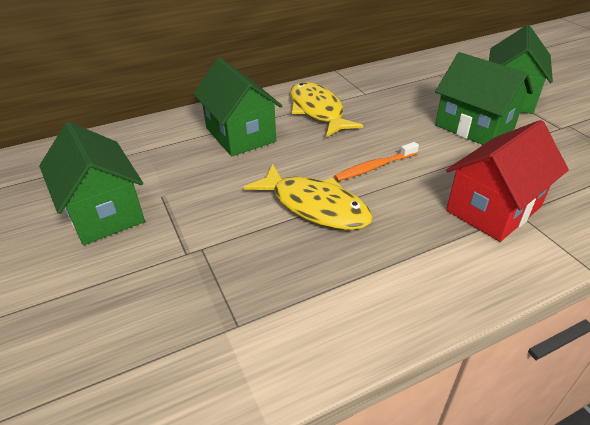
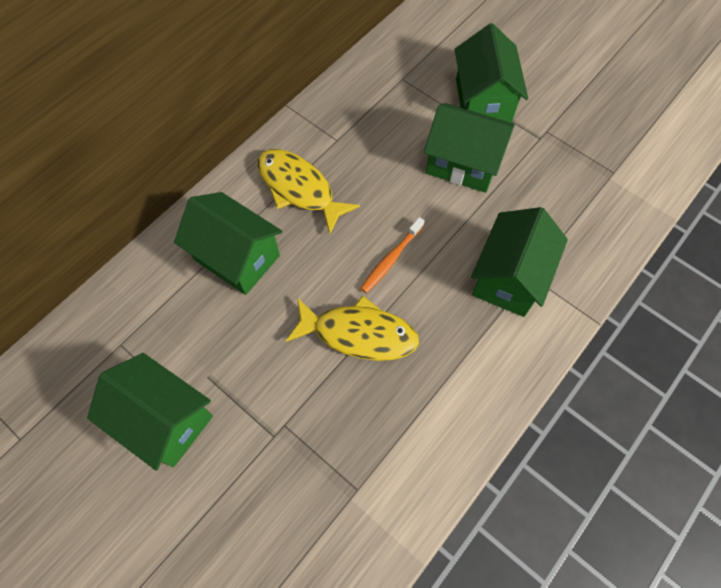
camera: 25 degrees left, 25 degrees up
(493, 208) = (509, 277): red house -> green house

